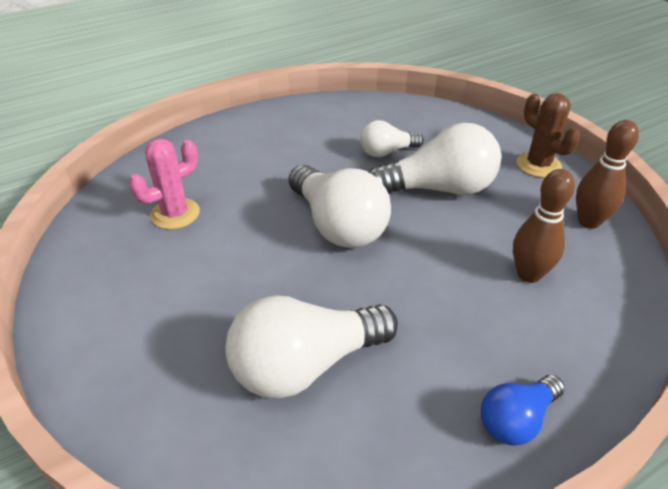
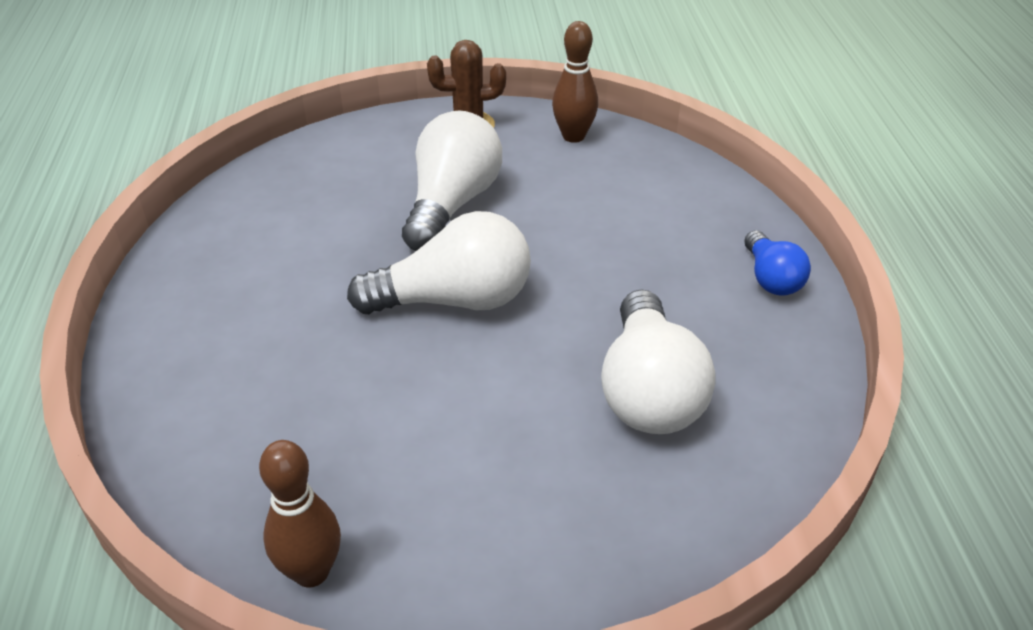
camera: 65 degrees left, 0 degrees up
(175, 214) = (314, 445): pink cactus -> none
(387, 152) = (351, 216): white light bulb -> none
(528, 274) = (617, 201): brown bowling pin -> brown bowling pin (311, 572)

